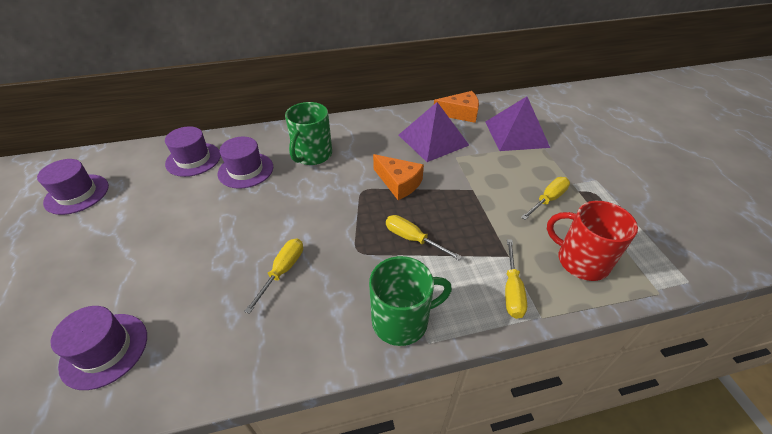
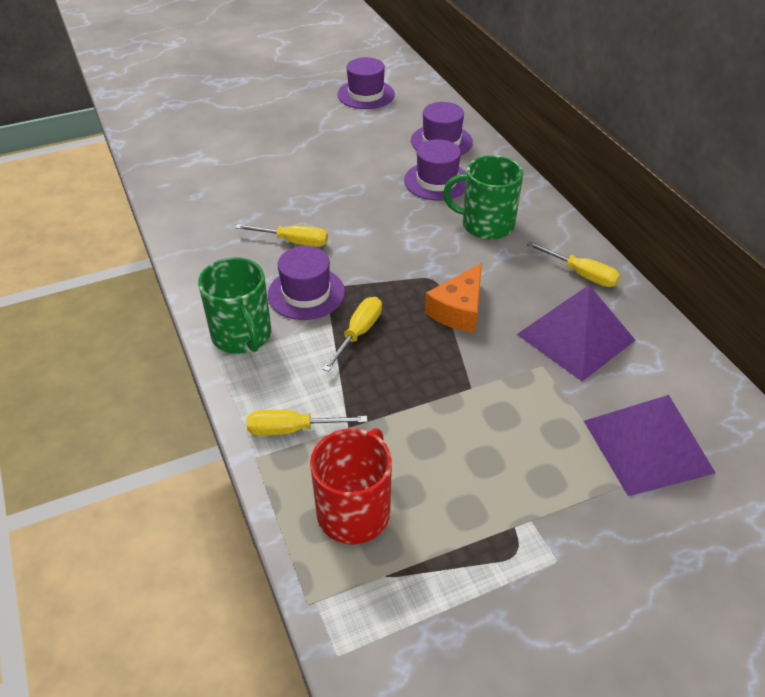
camera: 80 degrees right, 0 degrees up
(104, 350) = (202, 169): purple hat -> purple hat (306, 293)
(460, 113) = (672, 366): orange cheese -> none
(548, 199) = (477, 481): yellow screwdriver -> yellow screwdriver (581, 274)

